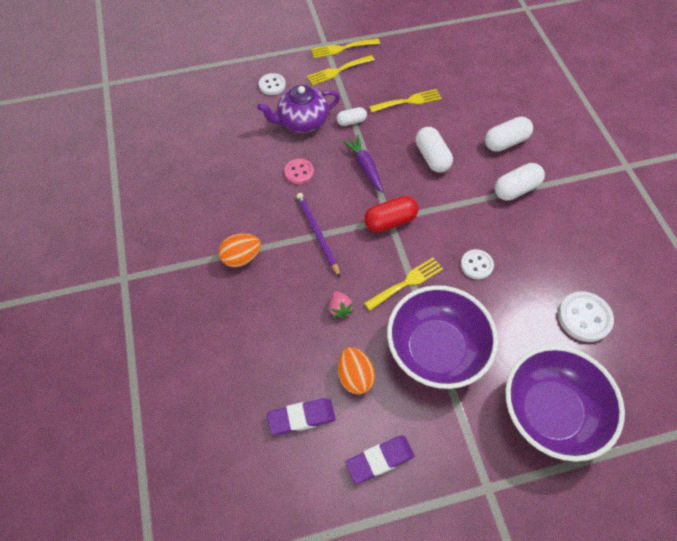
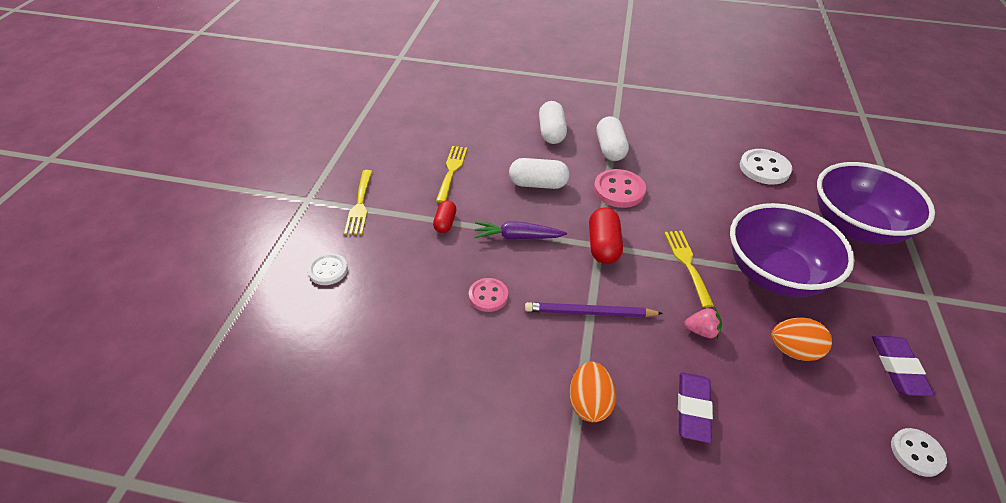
camera: 65 degrees left, 15 degrees down
(301, 417) = (839, 422): purple eraser -> purple eraser (693, 409)
(302, 121) = (411, 264): purple teapot -> none
(342, 48) = (329, 189): yellow fork -> none
(351, 121) = (445, 223): white capsule -> red capsule
(464, 212) = (619, 190): none -> pink button
(476, 265) = (685, 207): white button -> white button (916, 453)

